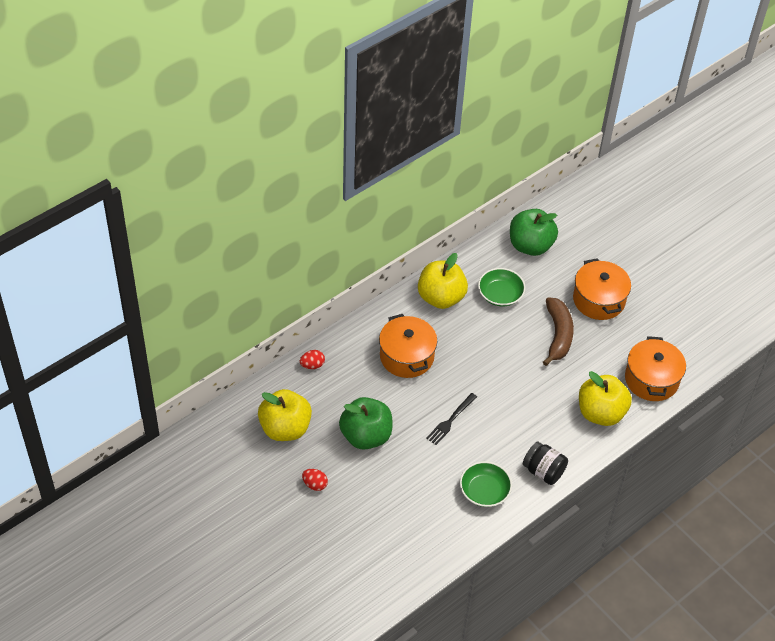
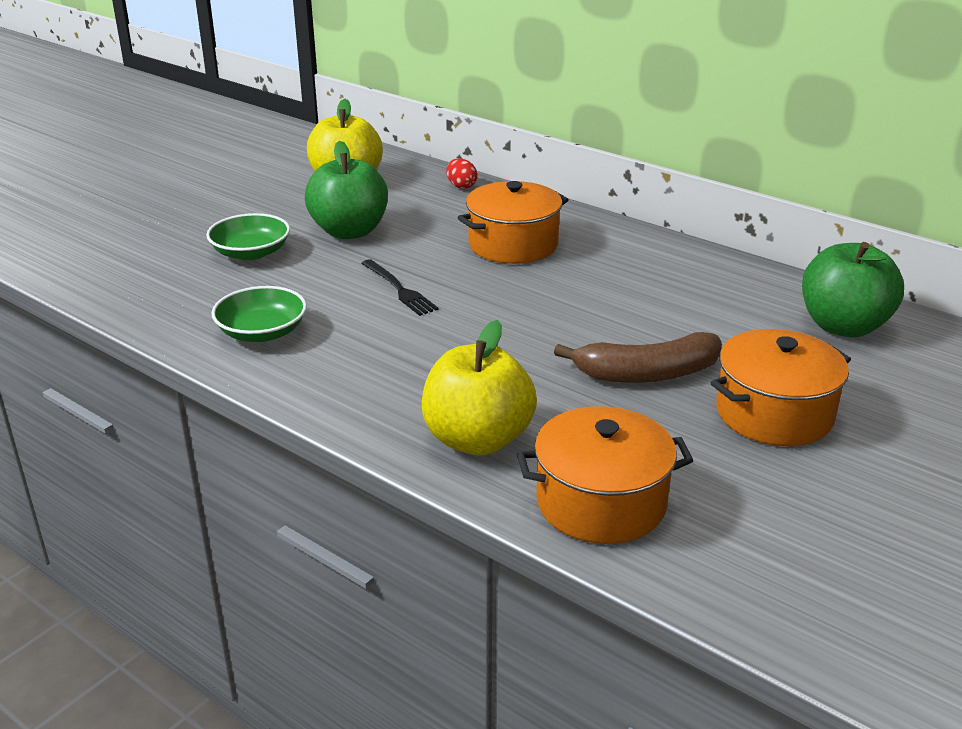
camera: 80 degrees right, 20 degrees down
(315, 484) = (256, 208): red egg -> none
(441, 297) = (651, 259): yellow apple -> none
(450, 421) = (400, 290): black fork -> black fork turned 150 degrees counterclockwise
(500, 294) = (699, 308): green bowl -> green bowl (251, 252)
(543, 471) = (315, 385): black jar -> none

